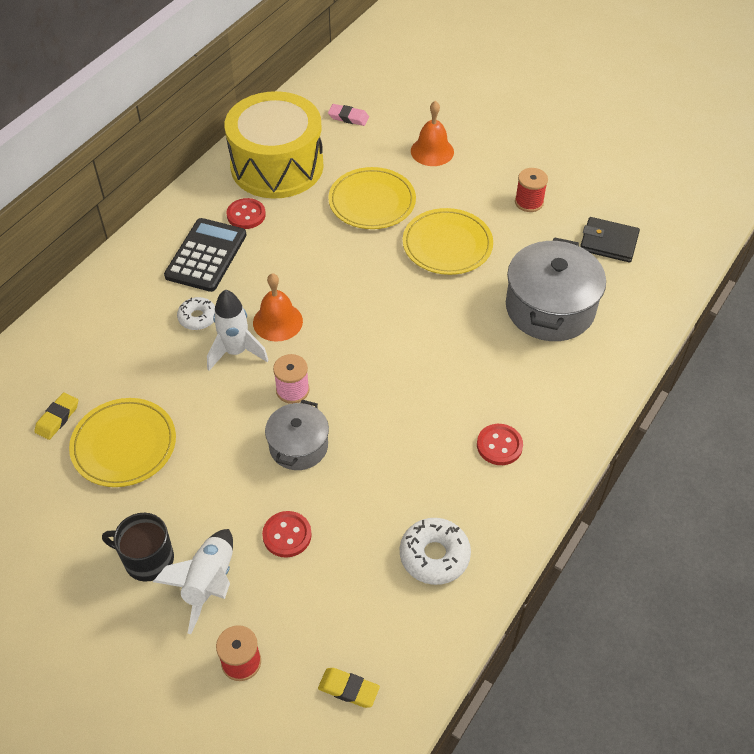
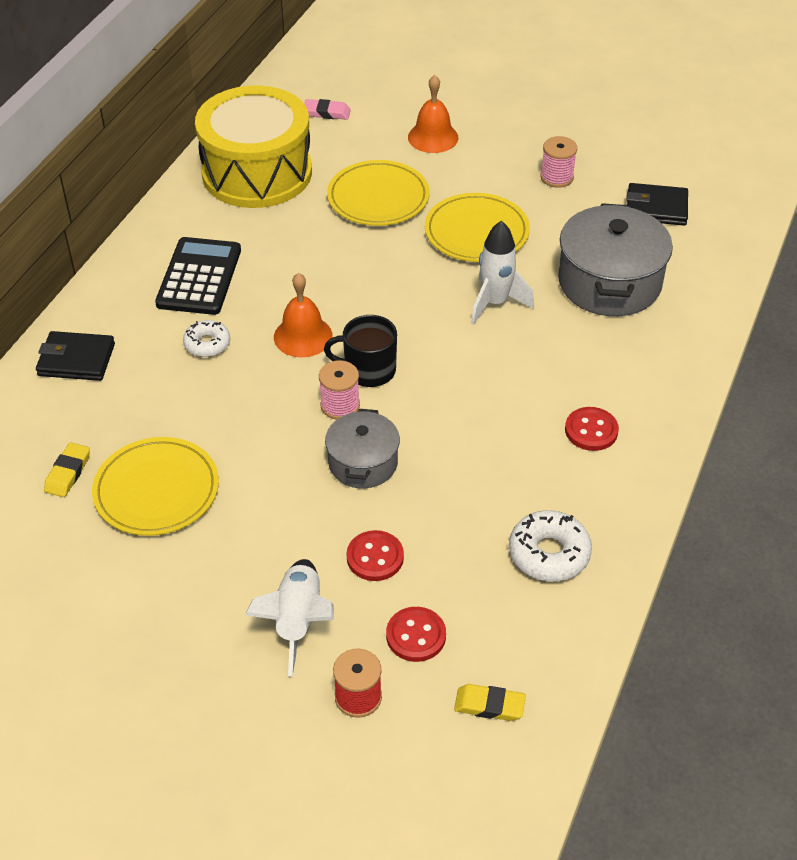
camera: 10 degrees left, 5 degrees down
(89, 317) = (76, 360): none -> black wallet
(147, 559) = (218, 607): black mug -> black mug (368, 370)
(236, 352) = (262, 374): white rocket -> white rocket (495, 303)
(246, 215) = (235, 229): red button -> red button (416, 635)
(529, 202) = (557, 177): red spool -> pink spool

